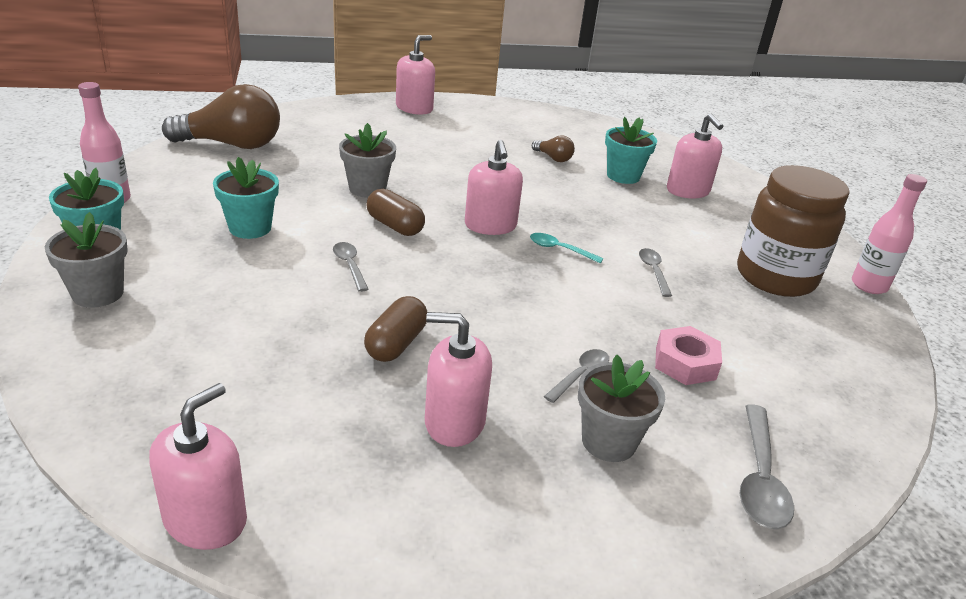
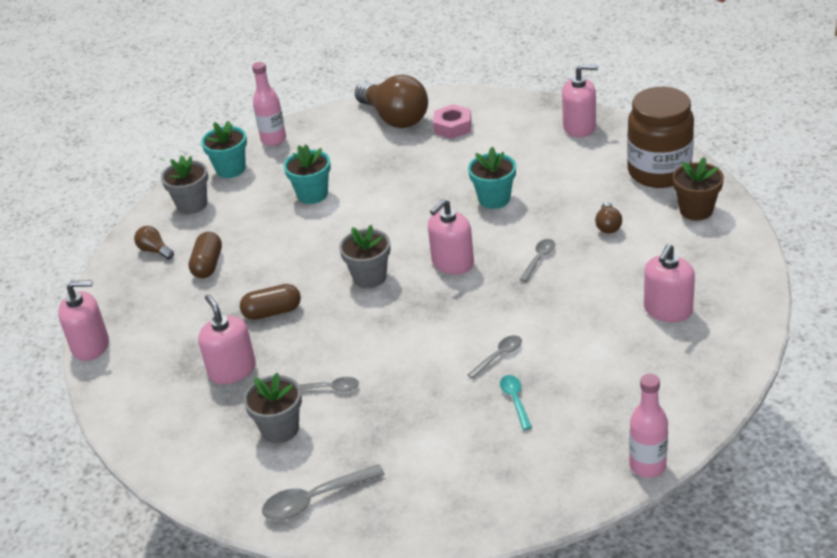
camera: 60 degrees right, 5 degrees up
(121, 361) = (155, 250): none -> brown light bulb
(350, 266) = (324, 249): grey spoon -> grey spoon (539, 259)
(367, 189) = (422, 194): grey flower pot -> grey flower pot (369, 277)
(395, 226) = (392, 233): brown capsule -> brown capsule (208, 265)
(560, 249) = (465, 305): turquoise spoon -> turquoise spoon (515, 400)
(588, 131) = (696, 210): none -> brown flower pot
(623, 176) = (636, 269): turquoise flower pot -> turquoise flower pot (494, 199)
(685, 363) = (398, 422): pink nut -> pink nut (452, 127)
(775, 277) = (582, 413): brown jar -> brown jar (659, 172)

